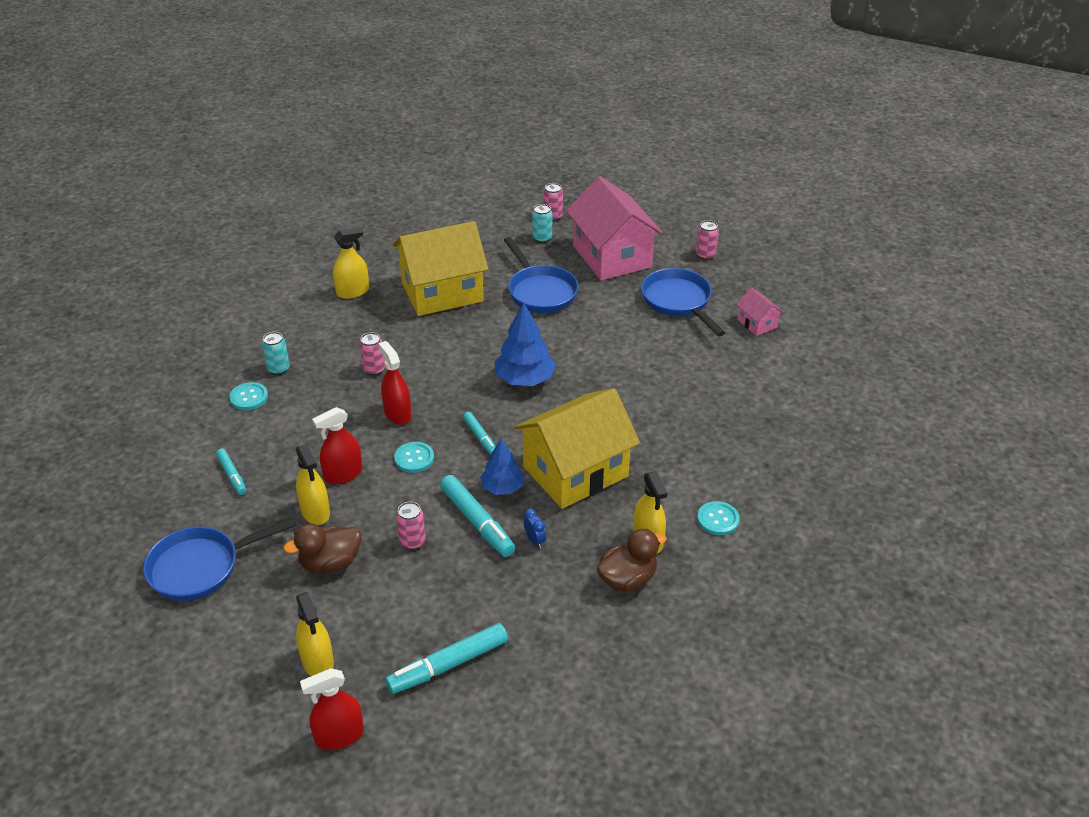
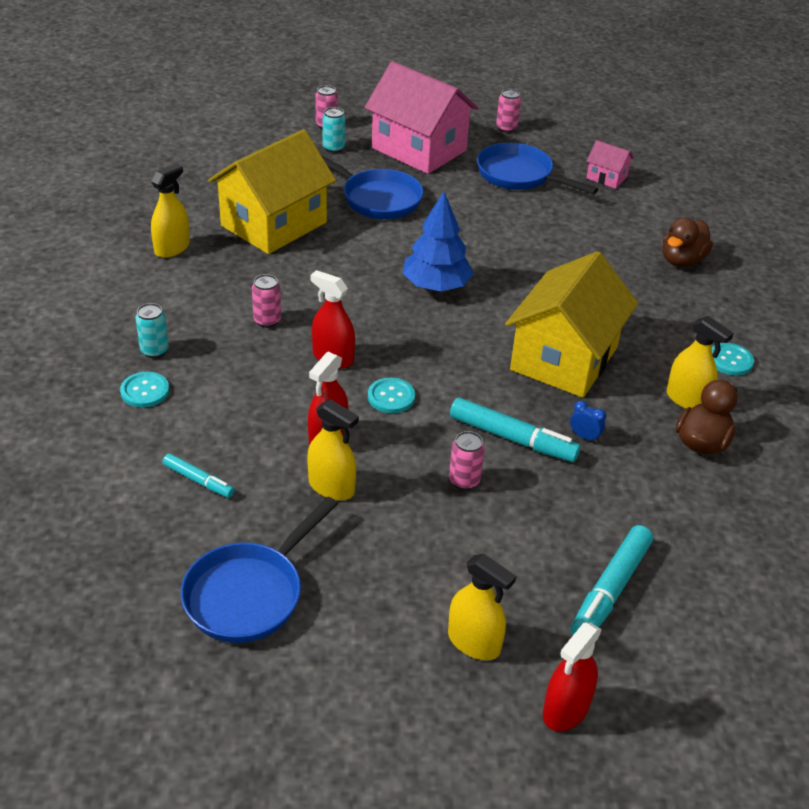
camera: 30 degrees left, 0 degrees up
(330, 563) = (395, 534): brown duck -> brown duck (682, 260)
(480, 437) = (442, 355): turquoise marker -> none
(502, 487) = (507, 396): blue tree -> none

